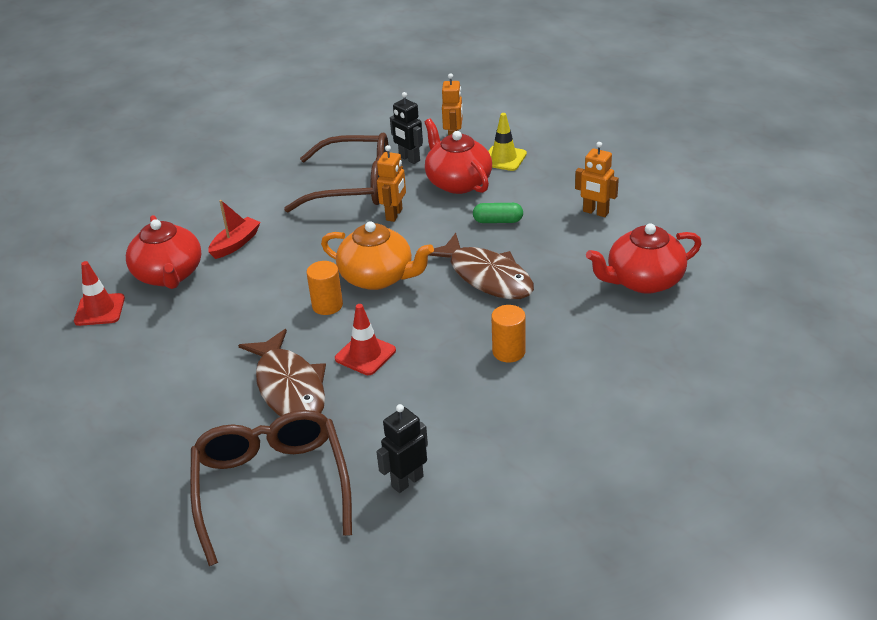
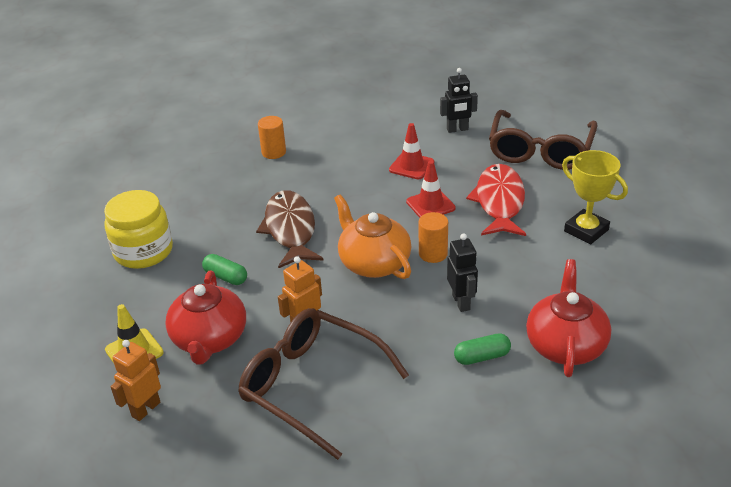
camera: 150 degrees left, 0 degrees up
(99, 310) = (646, 330): red traffic cone -> red traffic cone (411, 166)
(177, 388) = (586, 230): none -> yellow trophy
(235, 244) = (482, 357): red boat -> green capsule
(289, 387) = (499, 202): brown fish -> red fish
(409, 159) = (221, 400): black robot -> black robot (461, 302)
(508, 352) = (333, 173): orange cylinder -> orange cylinder (274, 152)
(595, 212) = (143, 251): orange robot -> yellow jar
(643, 281) = (191, 184): red teapot -> none

